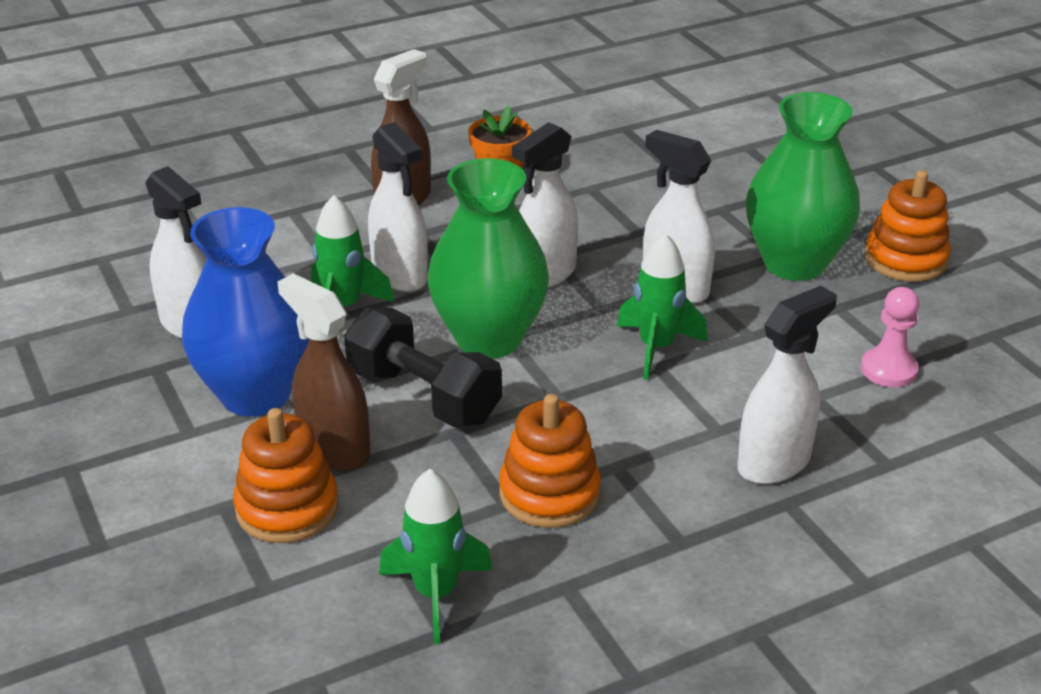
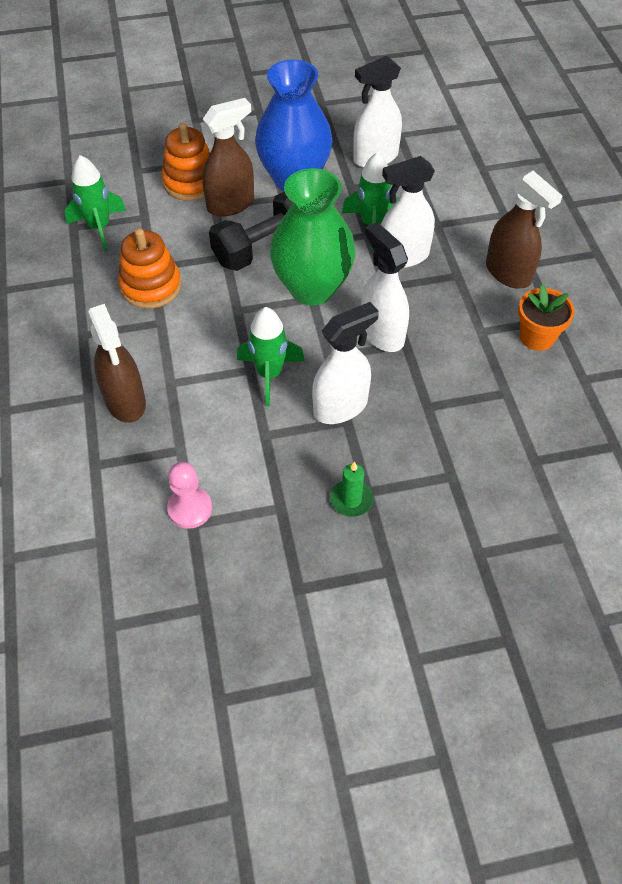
camera: 105 degrees right, 20 degrees up
(774, 462) = (125, 401): white spray bottle -> brown spray bottle
(794, 263) = (351, 499): green vase -> green candle
(905, 259) = (333, 590): orange stacking toy -> none

